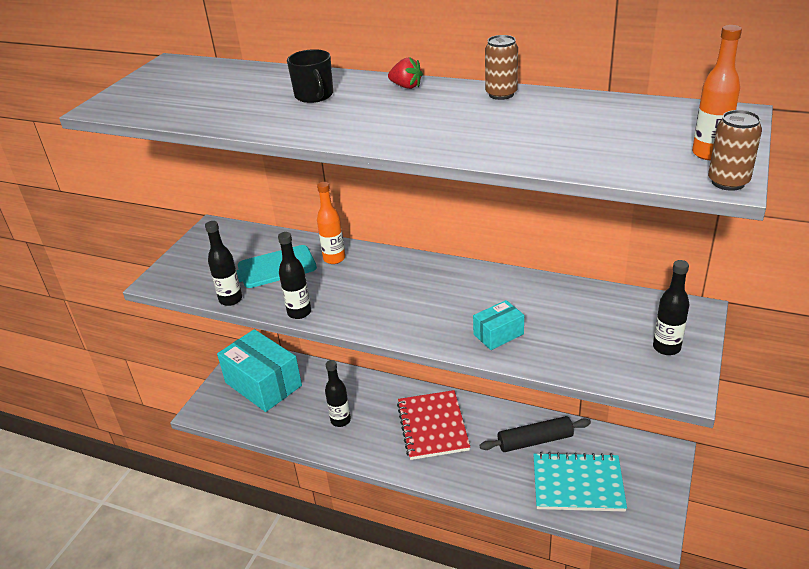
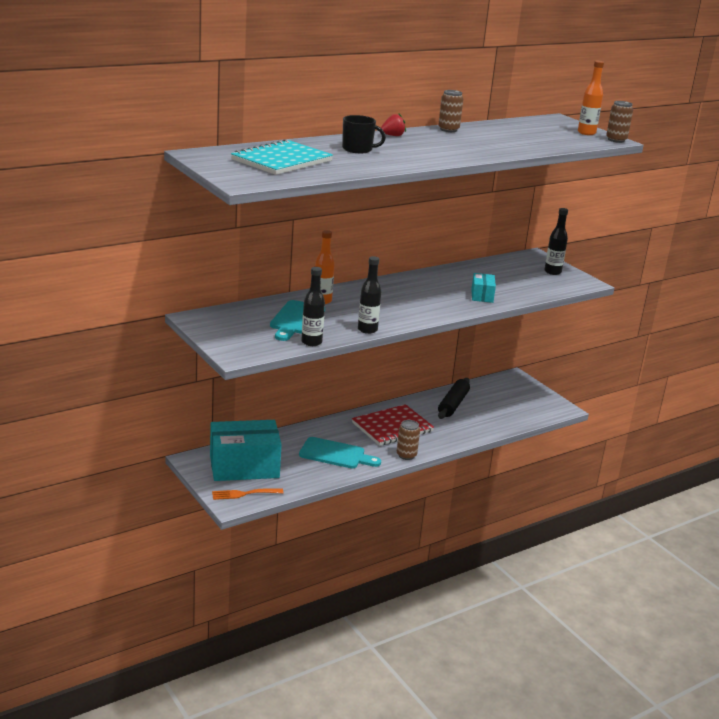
camera: 60 degrees left, 10 degrees down
(221, 409) = (244, 494): none -> orange fork
(340, 420) = (335, 454): black bottle -> turquoise cutting board
(391, 465) = (406, 455): none -> brown can
(433, 426) = (392, 427): red notebook -> red notebook turned 60 degrees counterclockwise
(578, 484) = (503, 410): turquoise notebook -> turquoise notebook (282, 160)

